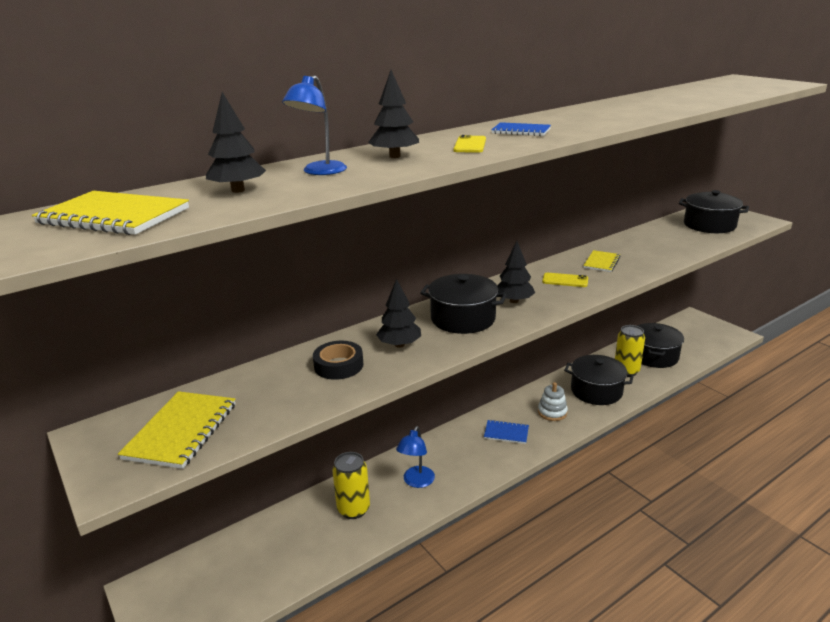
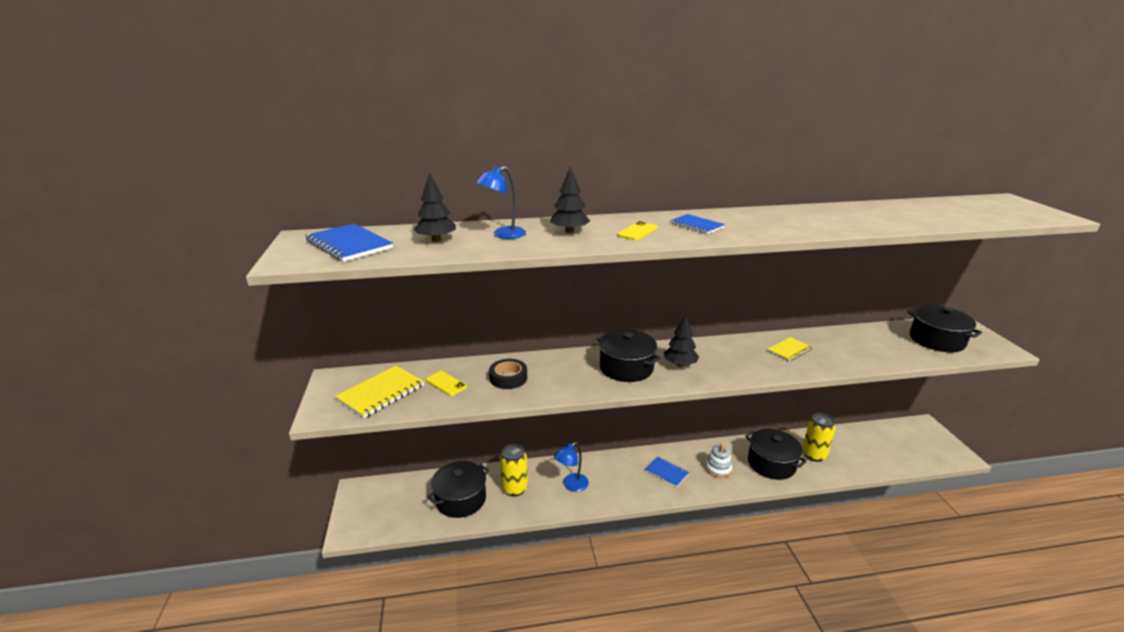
camera: 25 degrees right, 0 degrees up
(113, 216) = (349, 245): yellow notebook -> blue notebook
(399, 345) = (562, 375): black tree -> none
(565, 280) = (740, 358): yellow phone -> yellow phone (446, 383)
(654, 356) = (852, 450): black pot -> black pot (460, 499)

